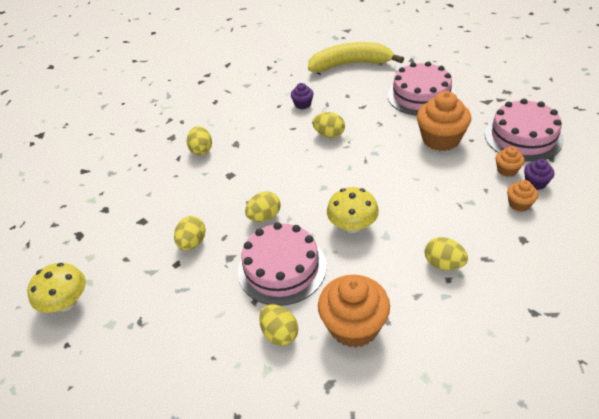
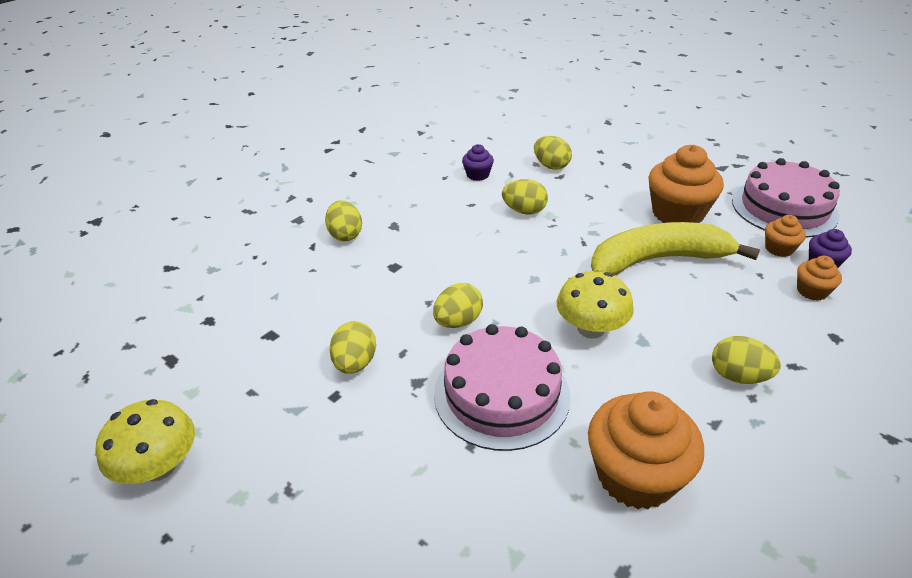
camera: 10 degrees left, 5 degrees down
(280, 334) = (523, 495): yellow egg -> yellow egg (551, 166)
(350, 64) = (530, 127): yellow banana -> yellow banana (657, 260)
(421, 95) = (634, 162): pink cake -> none

